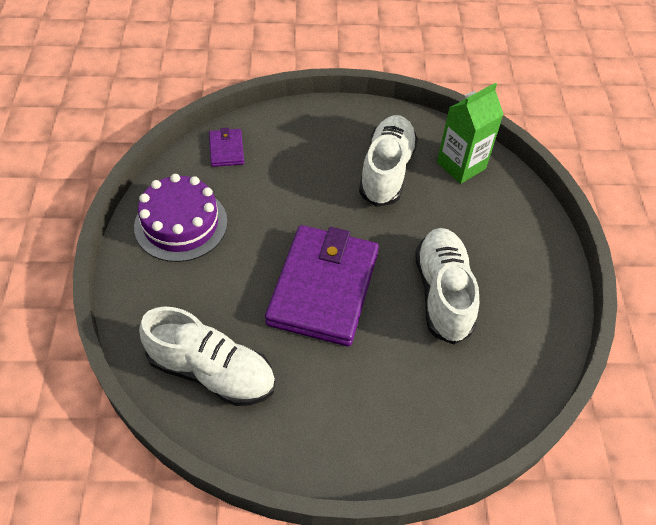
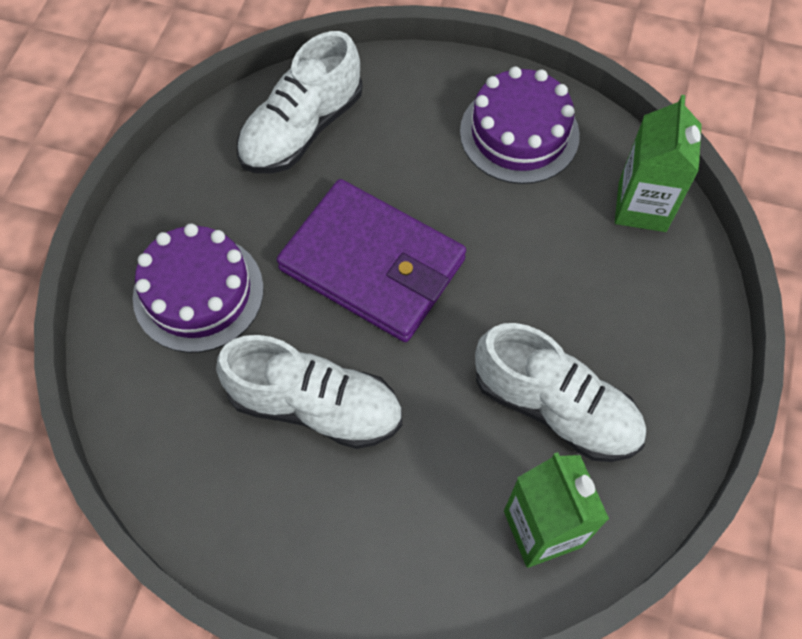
camera: 110 degrees right, 10 degrees up
(226, 149) = (642, 206): purple wallet -> green carton
(390, 397) = (198, 293): none -> purple cake

